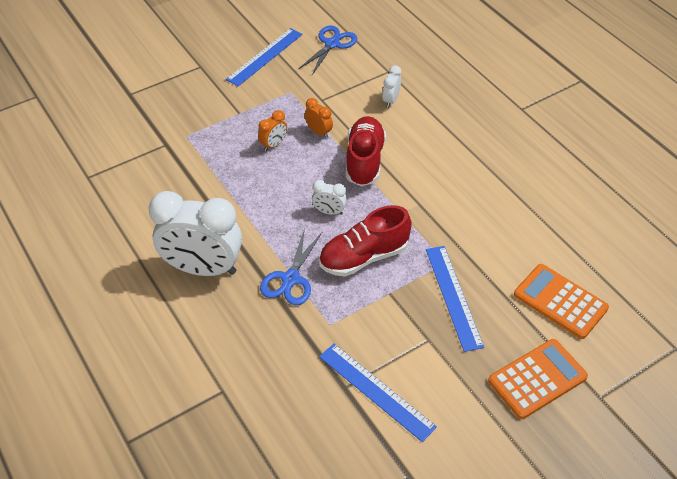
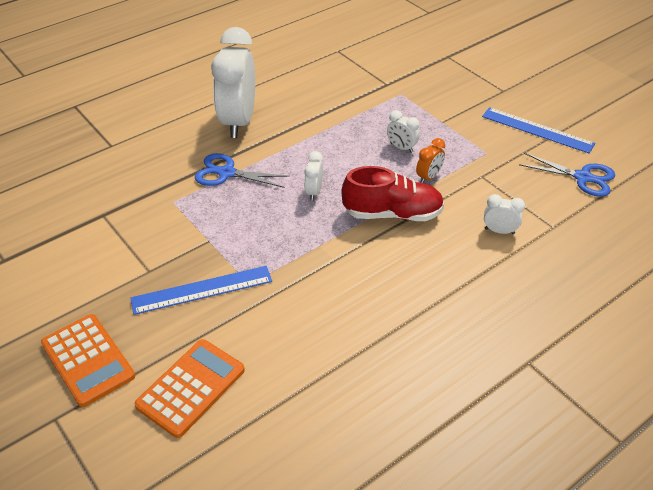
camera: 85 degrees right, 5 degrees down
(273, 145) = (401, 148): orange clock -> white clock
(363, 257) = (255, 220): red shoe -> none
(376, 391) = (95, 235): blue ruler -> none

